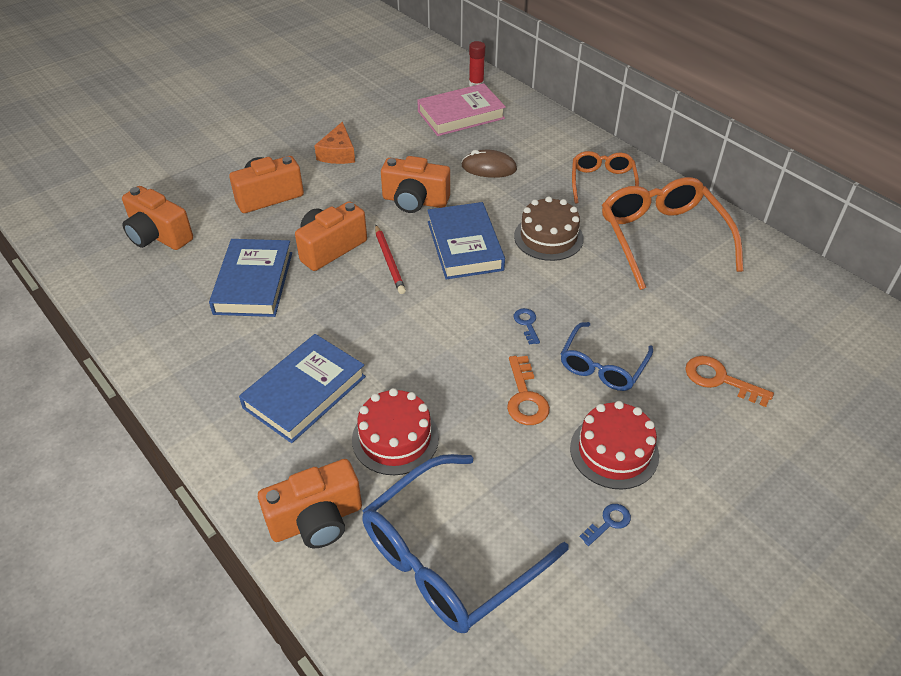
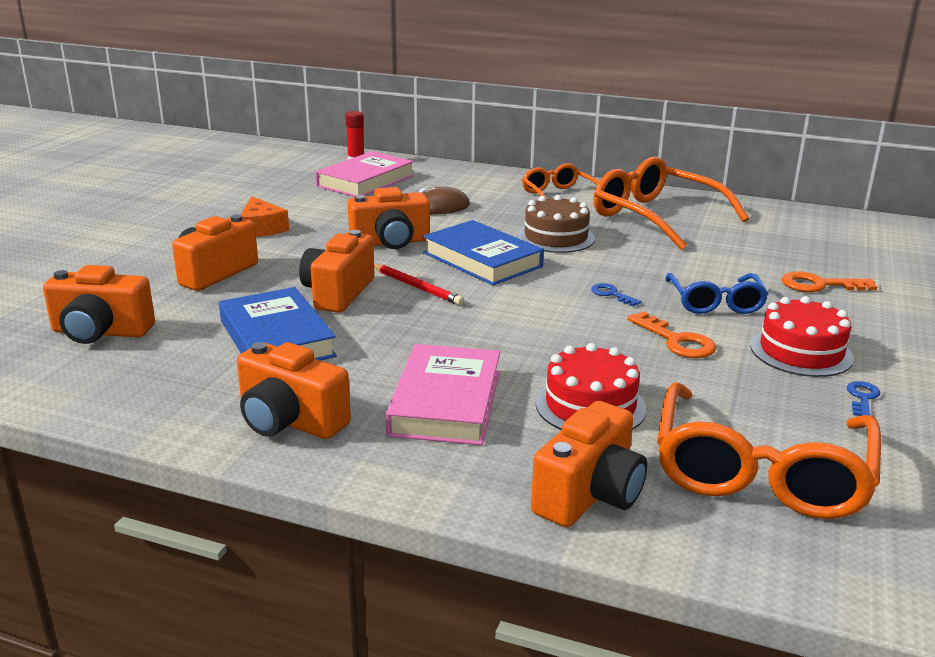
camera: 30 degrees left, 20 degrees down
(199, 368) = (290, 421): none -> orange camera
(305, 392) = (446, 402): blue book -> pink book
(450, 556) = (760, 471): blue glasses -> orange glasses

